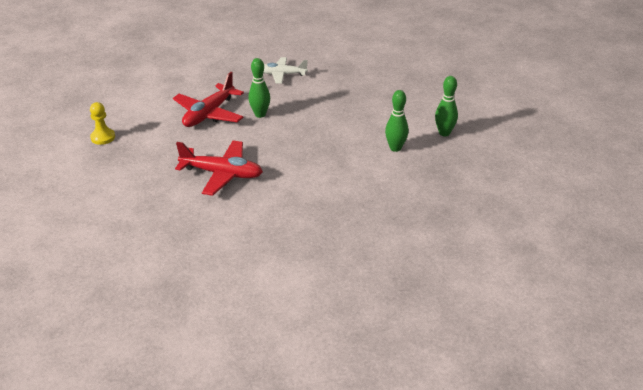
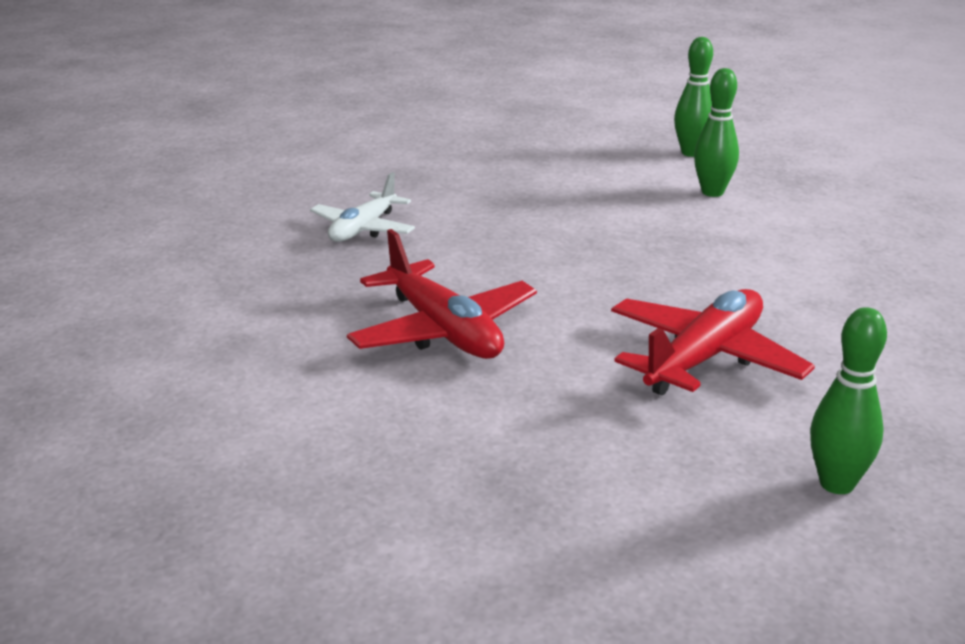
camera: 65 degrees left, 10 degrees down
(103, 137) = (420, 496): yellow pawn -> none
(260, 114) = (499, 278): green bowling pin -> green bowling pin (836, 484)

